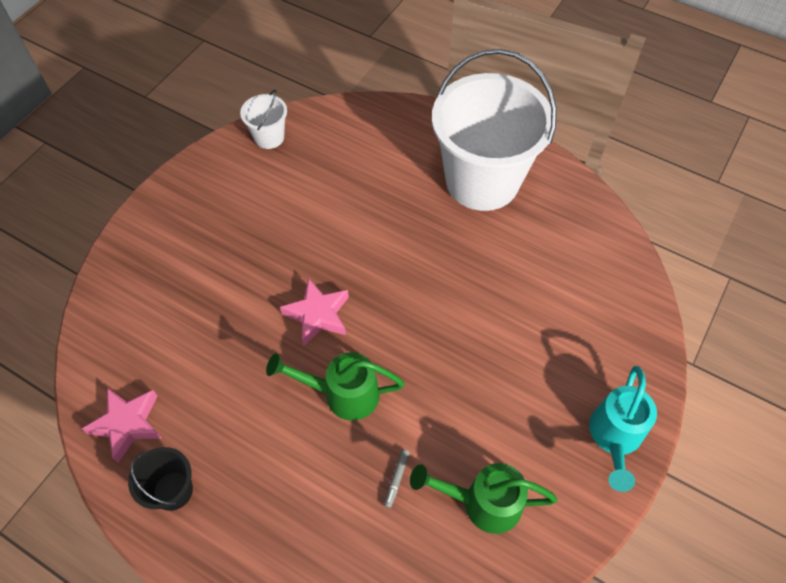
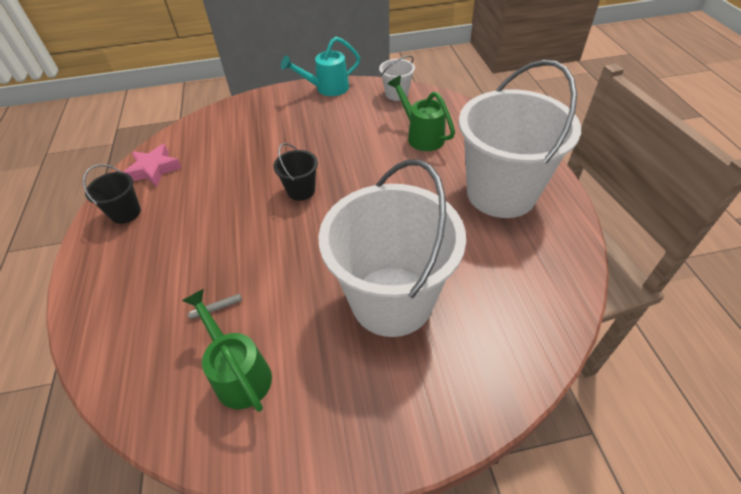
camera: 50 degrees right, 10 degrees down
(318, 315) = (301, 190): pink star -> black bucket
(343, 394) = (256, 239): green watering can -> green watering can (421, 136)
(513, 343) = (391, 300): none -> white bucket
(614, 437) = (380, 429): turquoise watering can -> turquoise watering can (327, 88)

